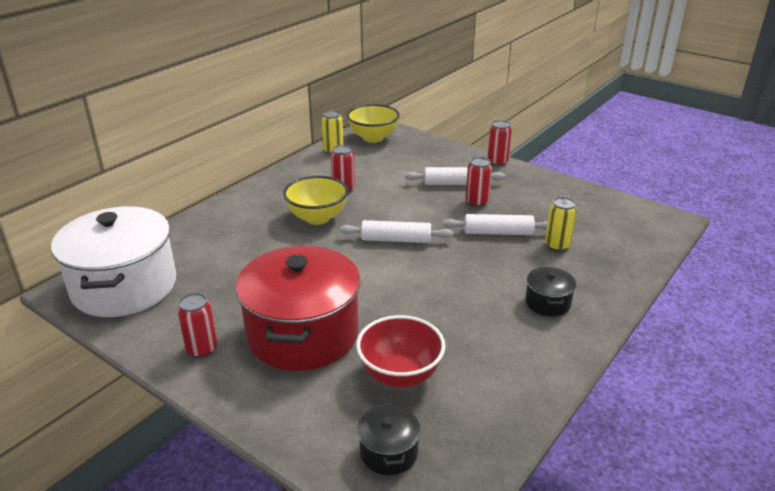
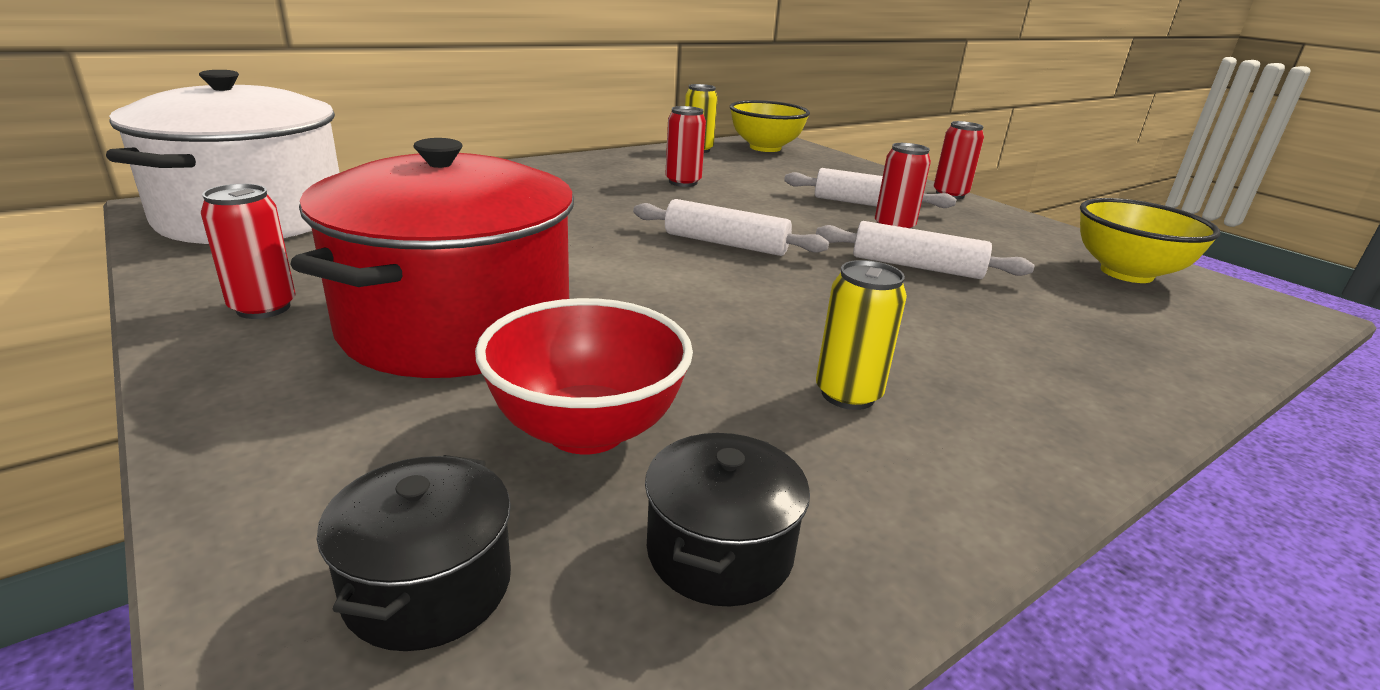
camera: 15 degrees right, 5 degrees down
(317, 218) = (617, 201): yellow bowl -> yellow bowl (1126, 273)
(547, 303) = (984, 380): black pot -> black pot (719, 551)
(557, 245) = (1029, 302): yellow can -> yellow can (848, 394)

